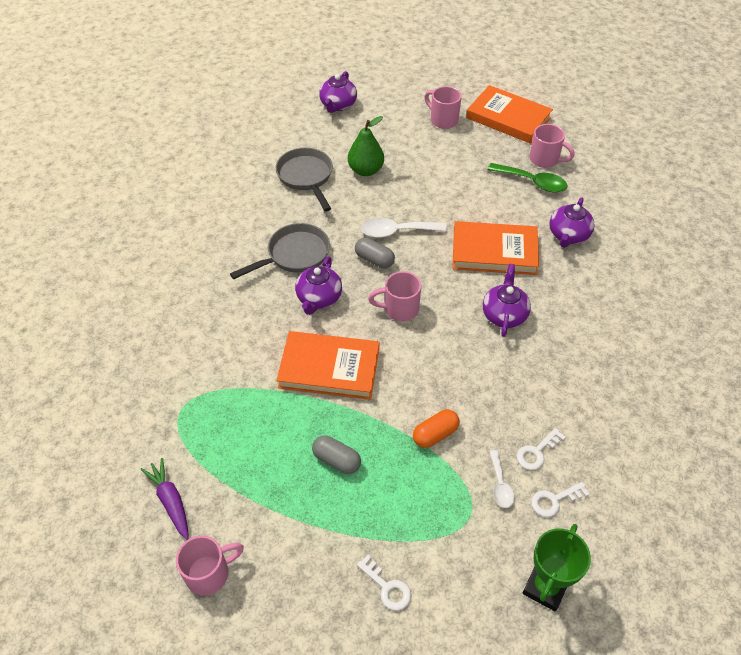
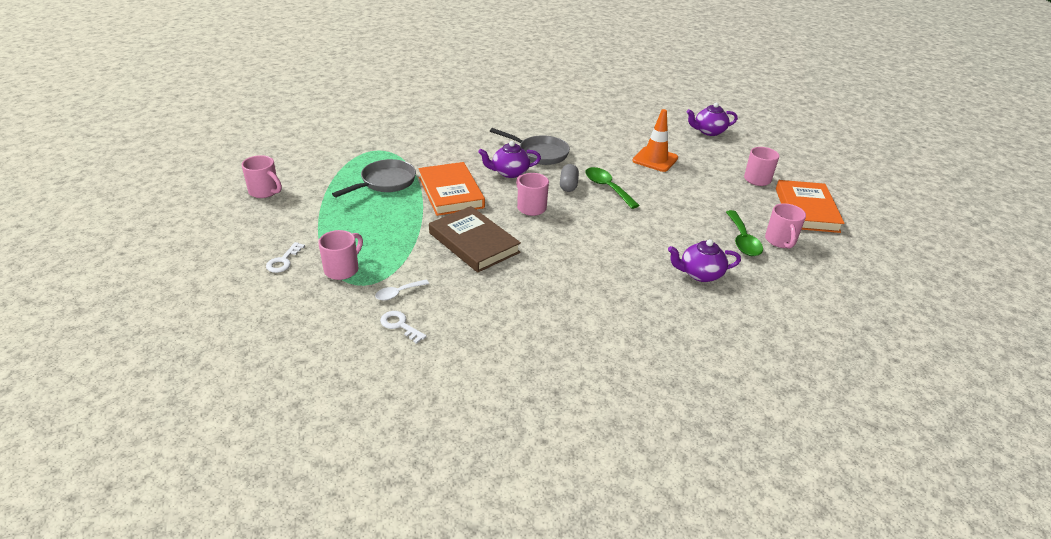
camera: 60 degrees right, 15 degrees down
(170, 501) = (309, 165): purple carrot -> none
(306, 177) = (618, 138): grey pan -> grey pan (385, 182)
(336, 460) = (375, 215): grey capsule -> none
(366, 170) = (655, 159): green pear -> orange traffic cone
(397, 231) = (607, 188): white spoon -> green spoon
(433, 527) = (342, 269): none -> pink mug
(435, 434) = (425, 251): orange capsule -> none
(440, 384) = (474, 243): none -> brown book
(494, 252) = (636, 238): orange book -> none
(504, 314) = (571, 258): purple teapot -> none
(537, 452) = (442, 306): white key -> none
(545, 587) = (315, 337): green trophy -> none

